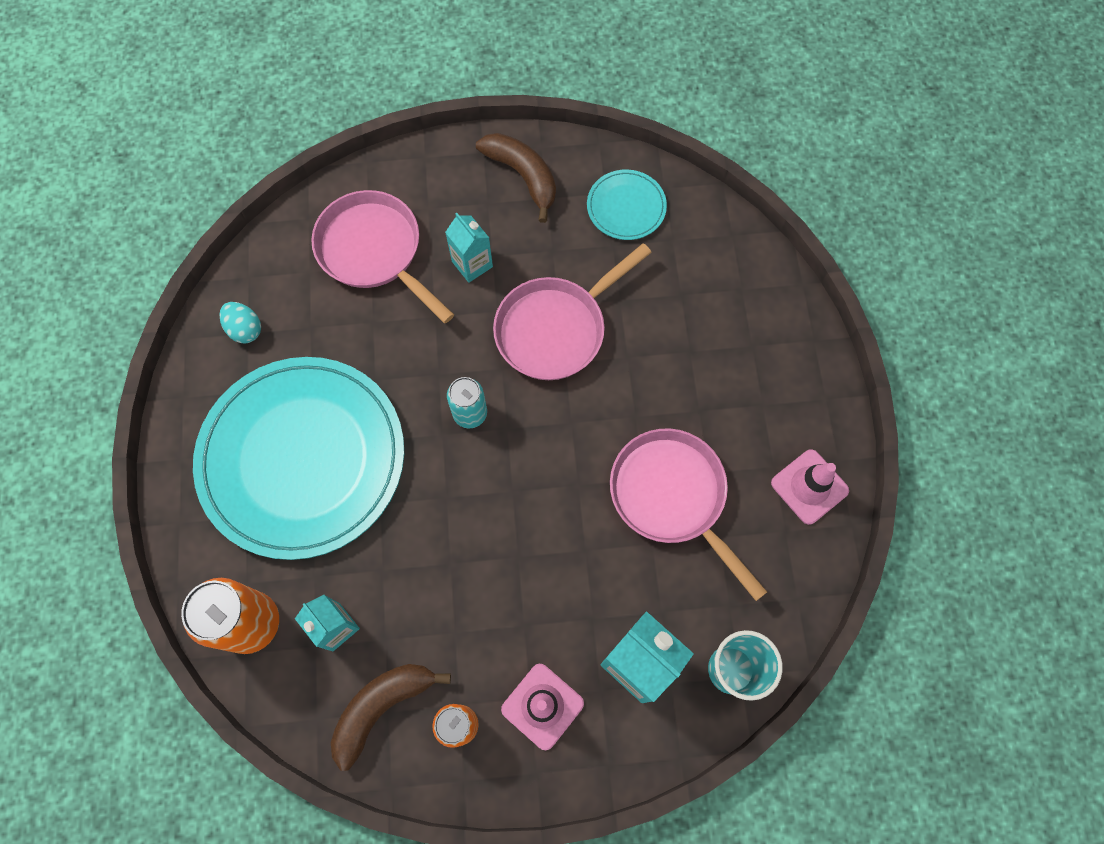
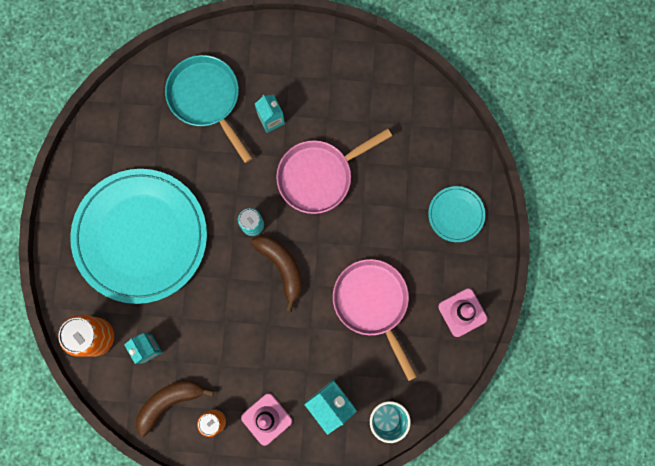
camera: 10 degrees right, 10 degrees up
(245, 329) = (113, 141): turquoise egg -> none
(374, 251) = (207, 99): pink pan -> turquoise pan
(523, 176) = (317, 59): brown banana -> brown banana (282, 267)
(626, 207) = (384, 95): turquoise plate -> turquoise plate (456, 214)

